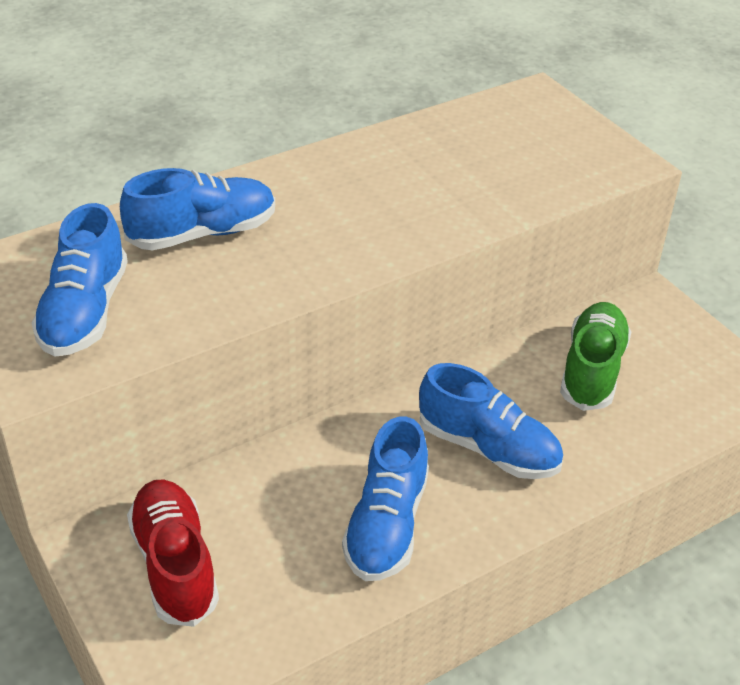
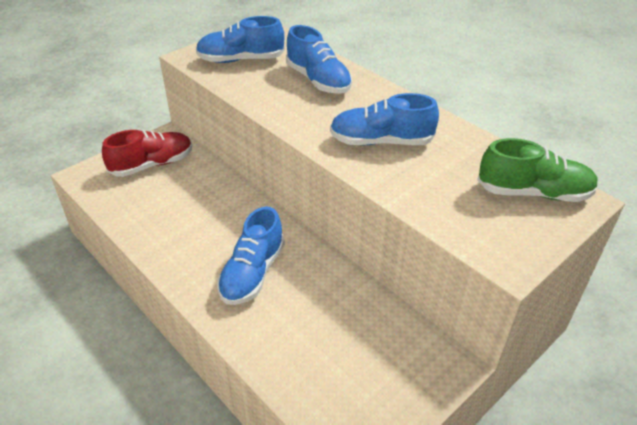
camera: 80 degrees right, 0 degrees up
(386, 525) = (183, 234): blue shoe -> blue shoe (381, 142)
(592, 370) = (346, 326): green shoe -> green shoe (534, 193)

